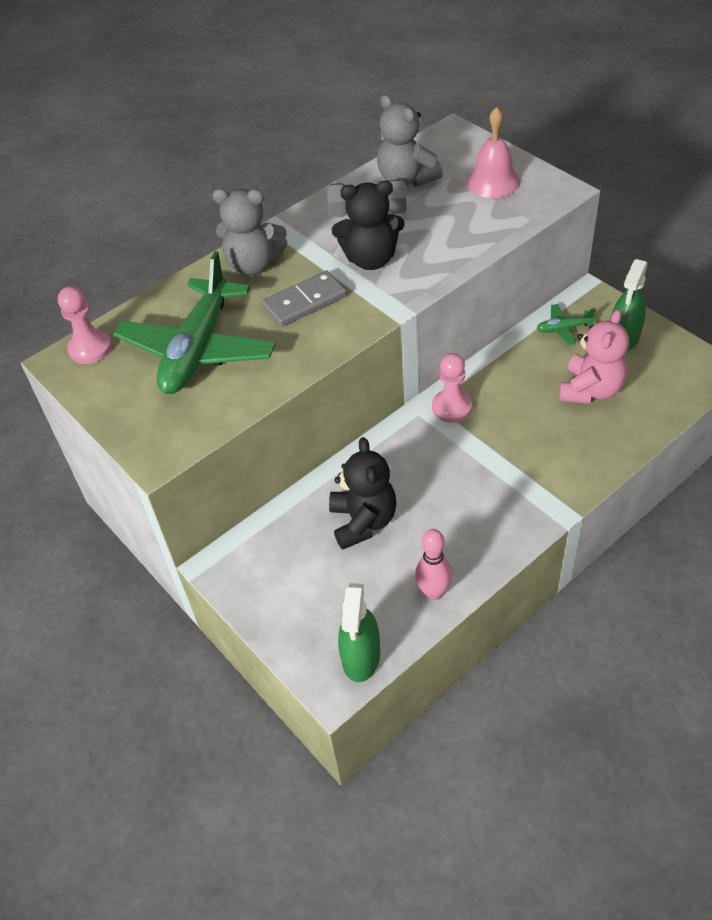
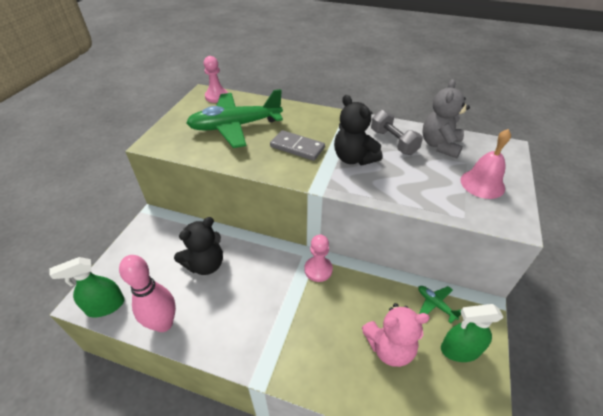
camera: 55 degrees right, 5 degrees down
(254, 264) = (312, 119): grey teddy bear -> none
(433, 592) = (163, 323): pink bowling pin -> pink bowling pin, size x1.51

